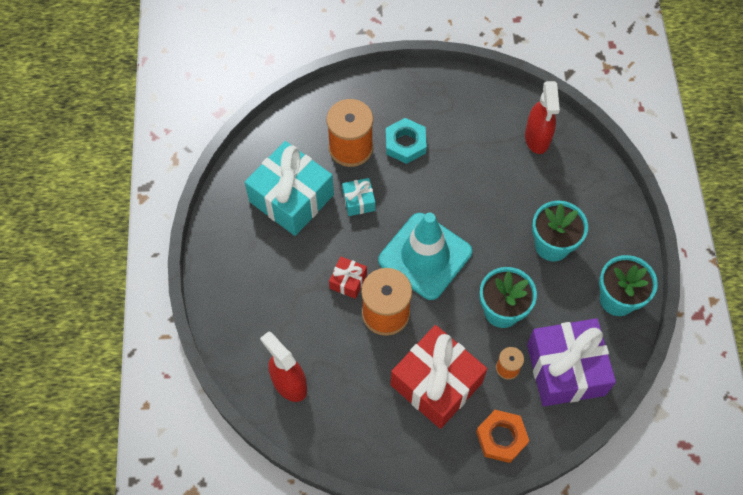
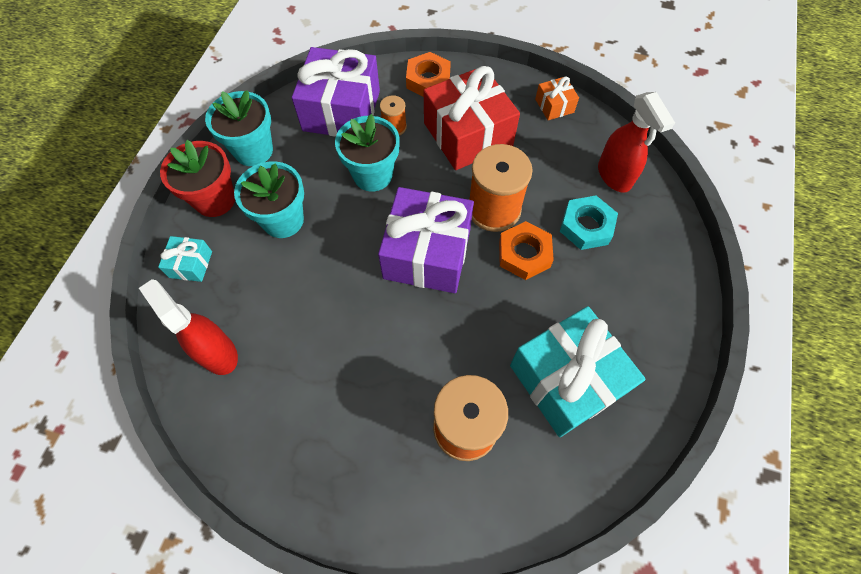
camera: 160 degrees left, 0 degrees up
(348, 281) = (524, 254): red gift -> orange nut
(358, 201) = (480, 345): turquoise gift -> turquoise gift (191, 264)
(365, 448) = (554, 106): none -> orange gift
(405, 144) = (389, 407): turquoise nut -> turquoise nut (586, 226)
(425, 256) = (427, 253): turquoise traffic cone -> purple gift
(537, 138) = (217, 352): red spray bottle -> red spray bottle turned 60 degrees counterclockwise
(617, 244) = (215, 200): none -> red flower pot

